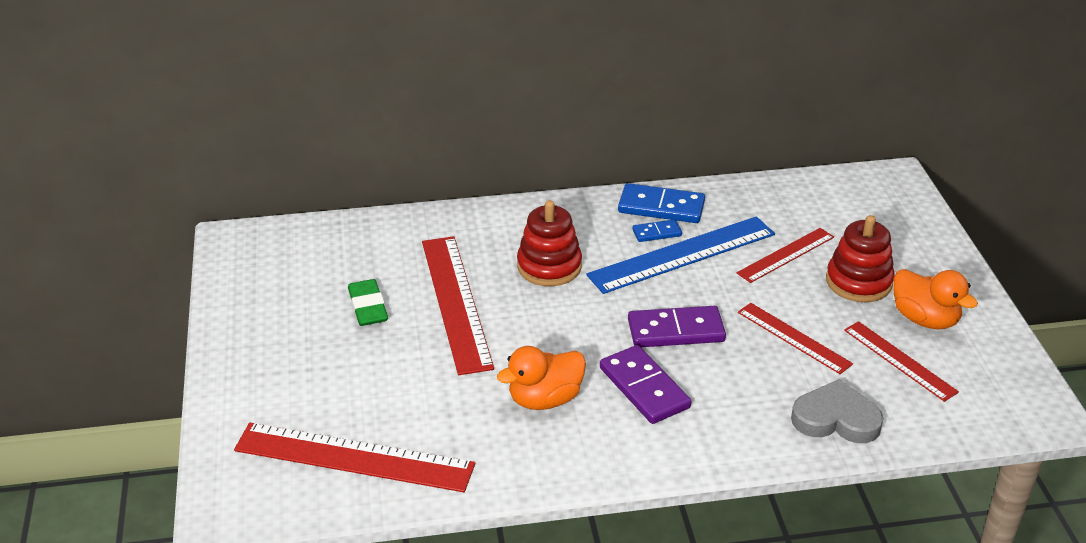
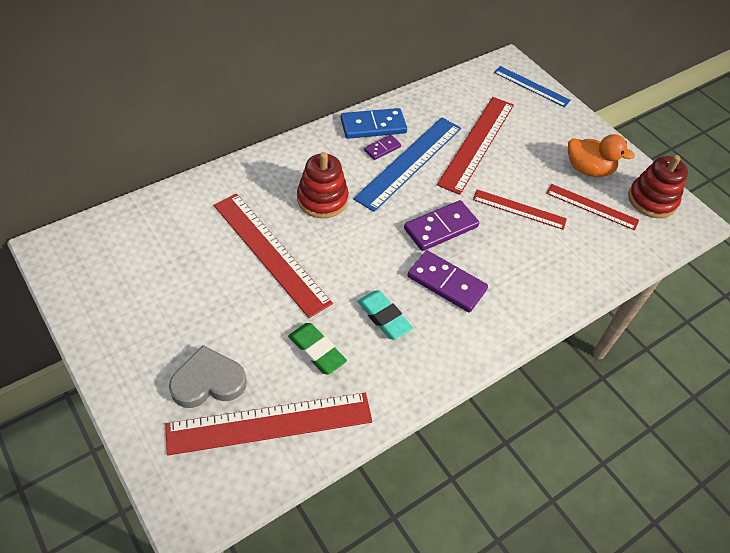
camera: 30 degrees left, 15 degrees up
(368, 307) = (203, 278): green eraser -> green eraser (317, 351)
(545, 399) = (384, 317): orange duck -> turquoise eraser
(657, 233) = (382, 148): blue domino -> purple domino
(786, 255) = (477, 143): red ruler -> red ruler, size x1.69
(836, 419) = (580, 266): grey heart -> grey heart (208, 381)
(858, 282) = (533, 152): red stacking toy -> red stacking toy (652, 200)
(908, 210) = (531, 86): none -> blue ruler

